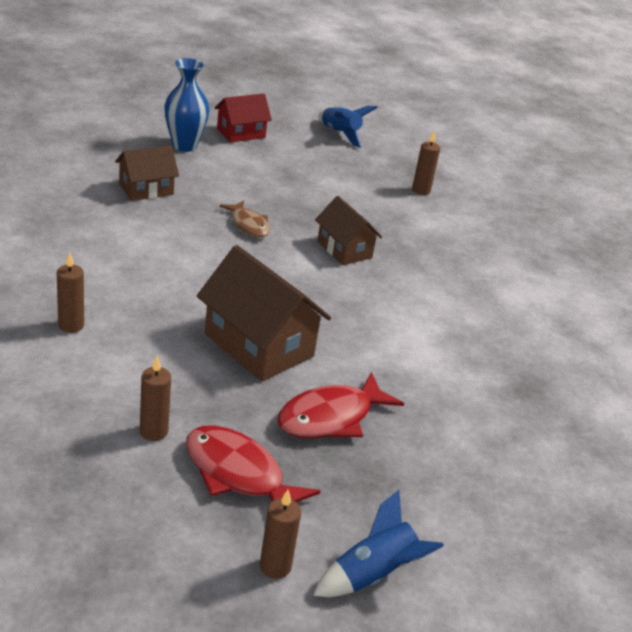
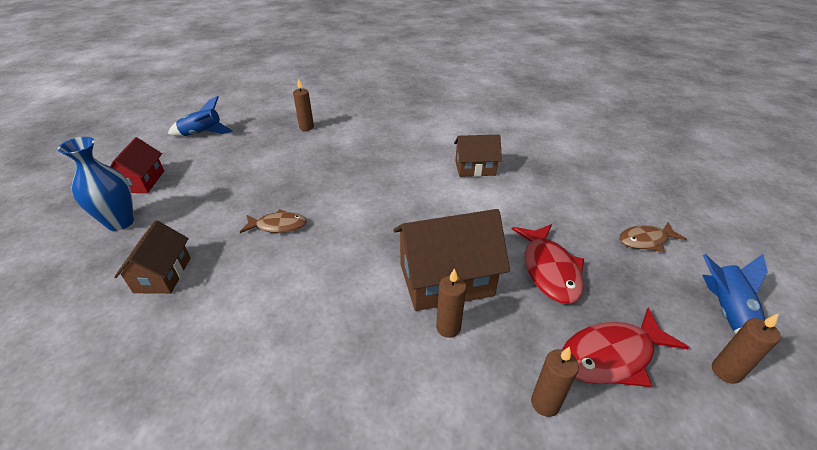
camera: 55 degrees left, 5 degrees up
(71, 325) = (349, 424): brown candle -> brown candle (448, 327)
(344, 249) = (349, 187): brown house -> brown house (475, 168)
(456, 500) = (646, 240): none -> brown fish

